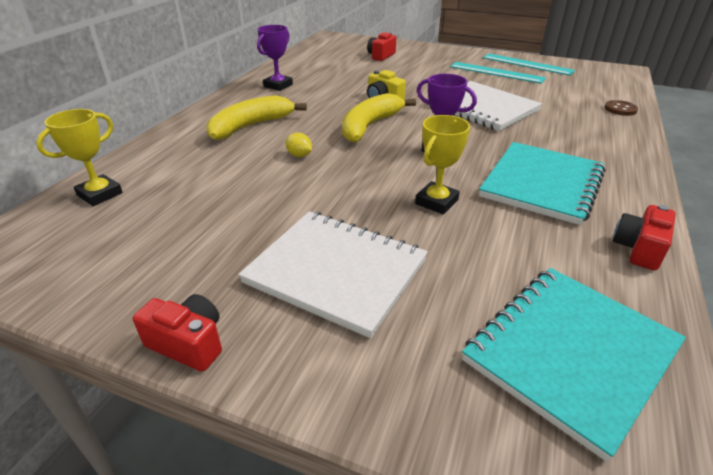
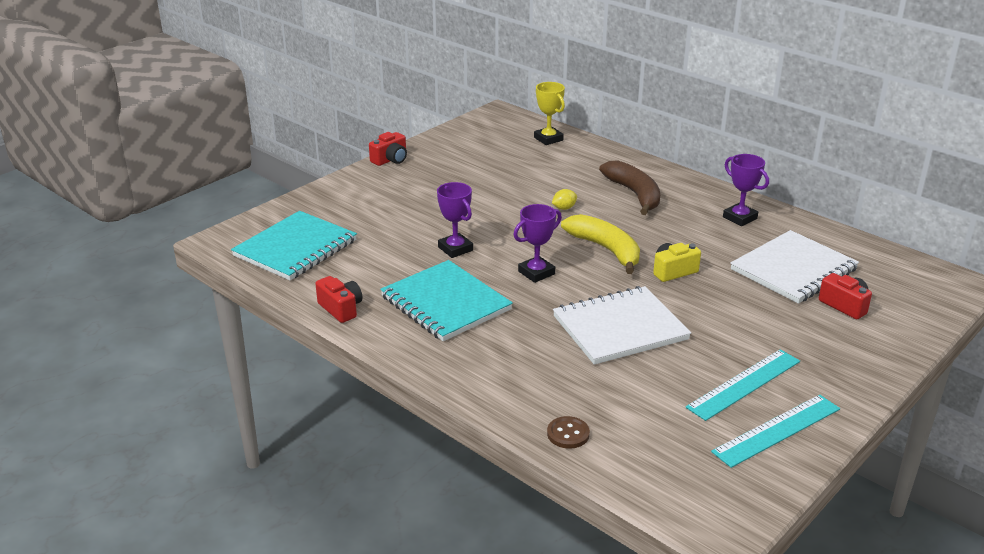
camera: 110 degrees right, 5 degrees down
(251, 126) = (634, 194): yellow banana -> brown banana
(336, 272) = (410, 200): white notebook -> white notebook (793, 269)
(436, 202) = (455, 249): yellow trophy -> purple trophy
(570, 353) = (295, 248): turquoise notebook -> turquoise notebook turned 60 degrees clockwise

